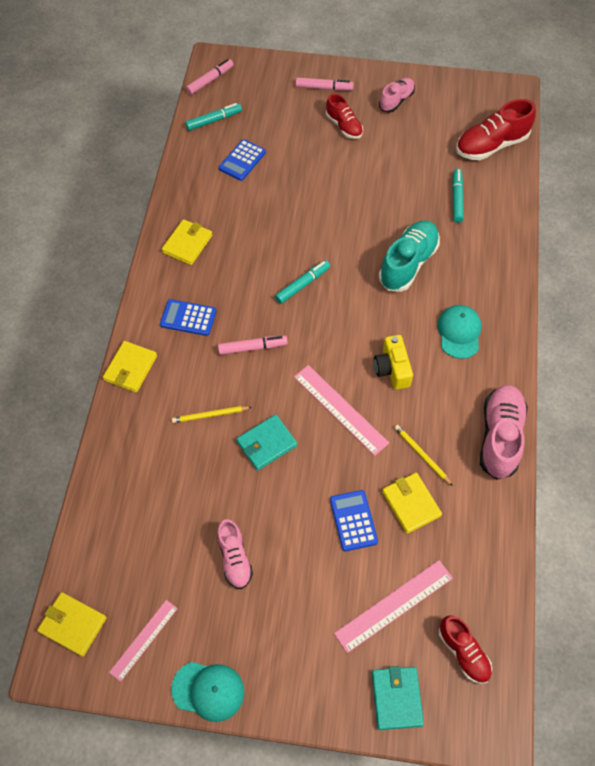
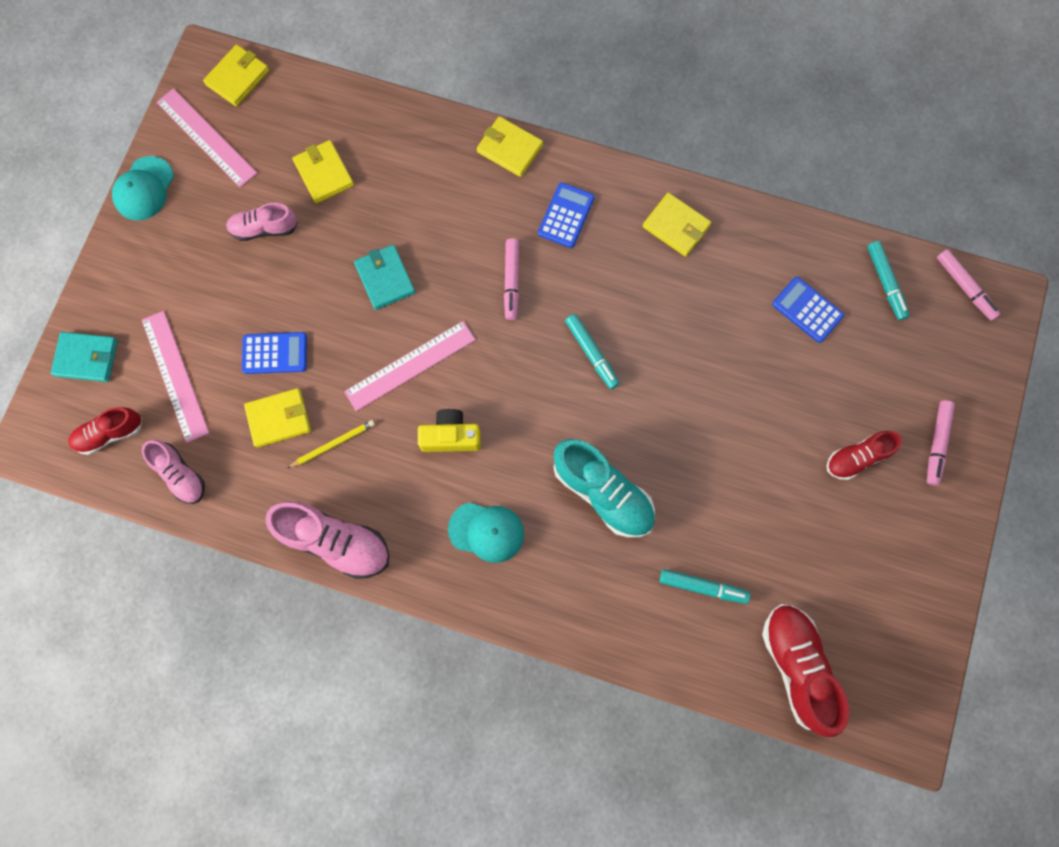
camera: 100 degrees right, 15 degrees up
(143, 639) = (206, 137): pink ruler -> pink ruler, size x1.53
(171, 517) = (324, 173): none -> yellow wallet
(210, 415) = (432, 224): yellow pencil -> none
(396, 101) = (901, 545): pink shoe -> pink shoe (180, 474)

